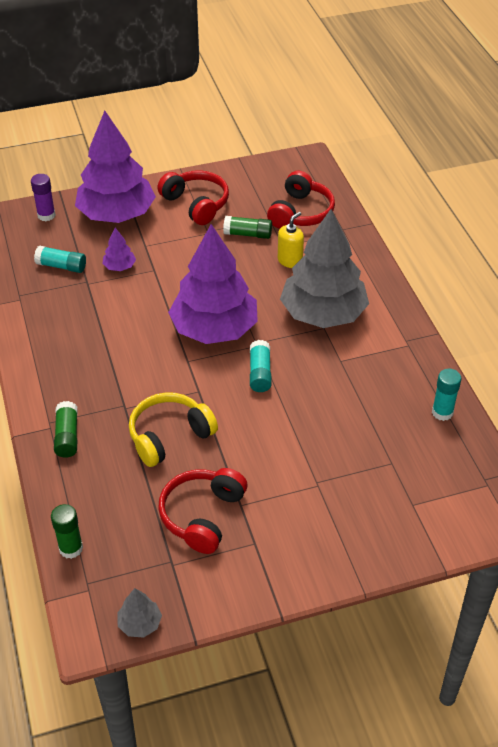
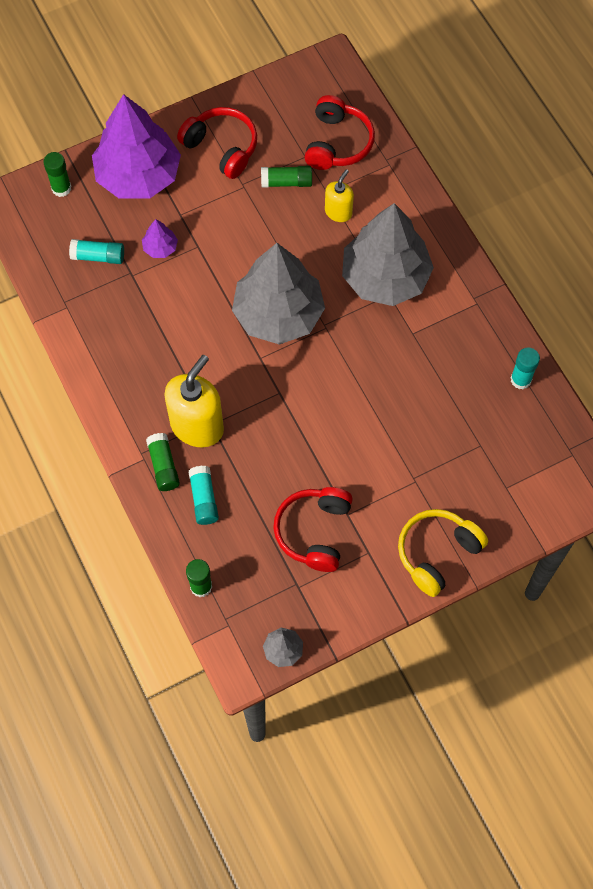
camera: 10 degrees left, 20 degrees up
(46, 215) = (61, 188): purple glue stick -> green glue stick
(110, 407) = (197, 426): none -> yellow soap dispenser
(169, 436) = (263, 449): yellow headphones -> yellow headphones (437, 553)
(214, 329) = (278, 314): purple tree -> grey tree
(260, 373) = (335, 361): turquoise glue stick -> turquoise glue stick (204, 499)

